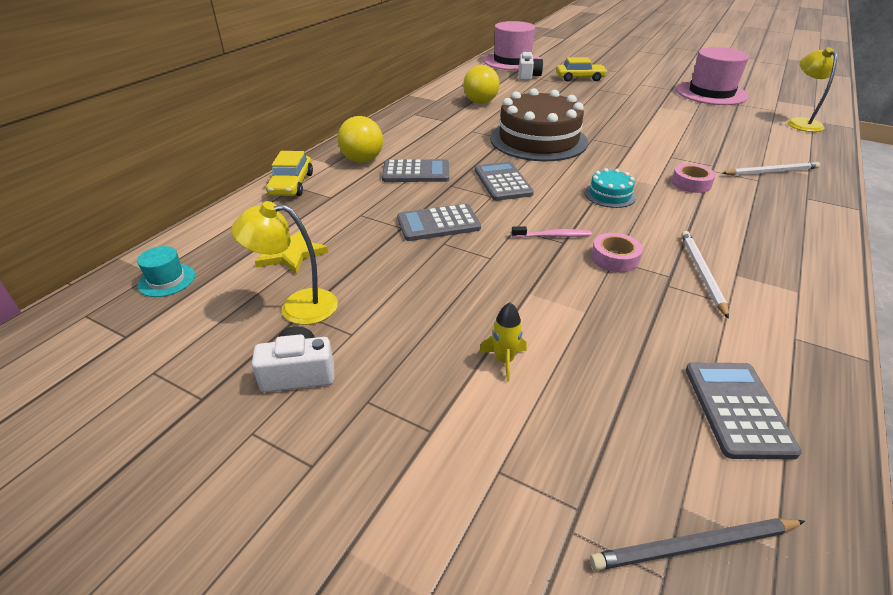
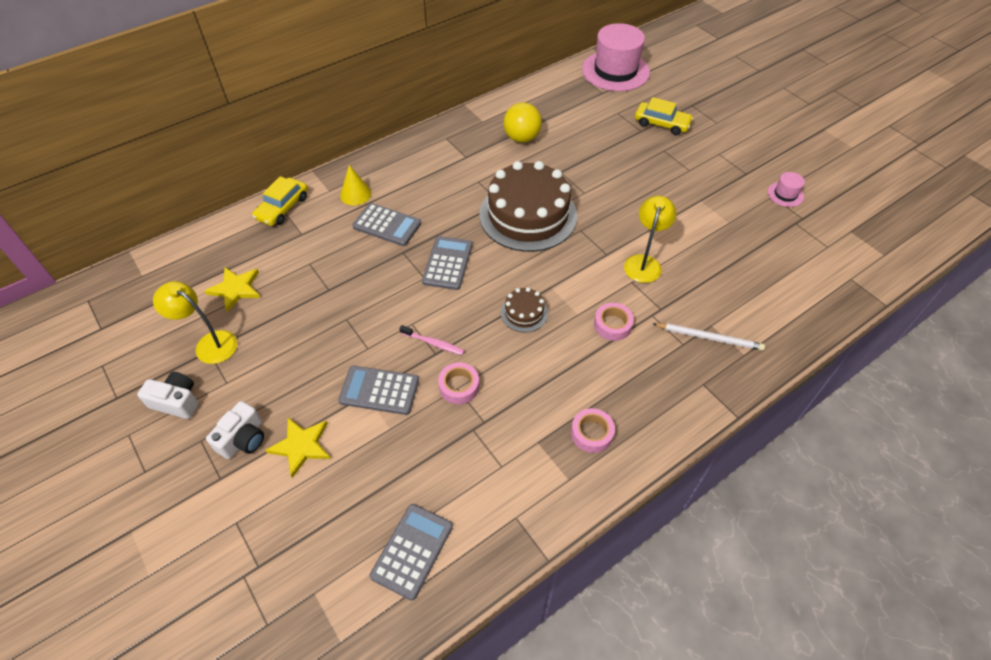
camera: 25 degrees right, 15 degrees up
(167, 280) = (146, 285): turquoise hat -> none
(362, 160) = (355, 194): yellow ball -> yellow cone
(438, 223) = (358, 295): grey calculator -> grey calculator (379, 390)
(504, 360) = (301, 446): yellow rocket -> yellow star
(528, 76) = (609, 104): white camera -> white camera (243, 439)
(610, 195) = (524, 313): turquoise cake -> brown cake
(694, 546) = (297, 617): grey pencil -> none
(701, 273) = (511, 429): white pencil -> none
(711, 93) = (785, 194): pink hat -> pink hat, size x0.44
(771, 253) = (591, 433): none -> pink tape
(800, 123) = (831, 277): yellow lamp -> yellow lamp (644, 262)

